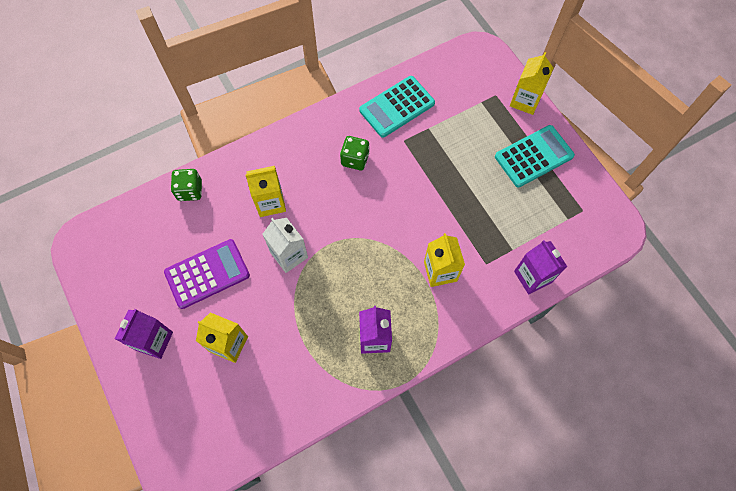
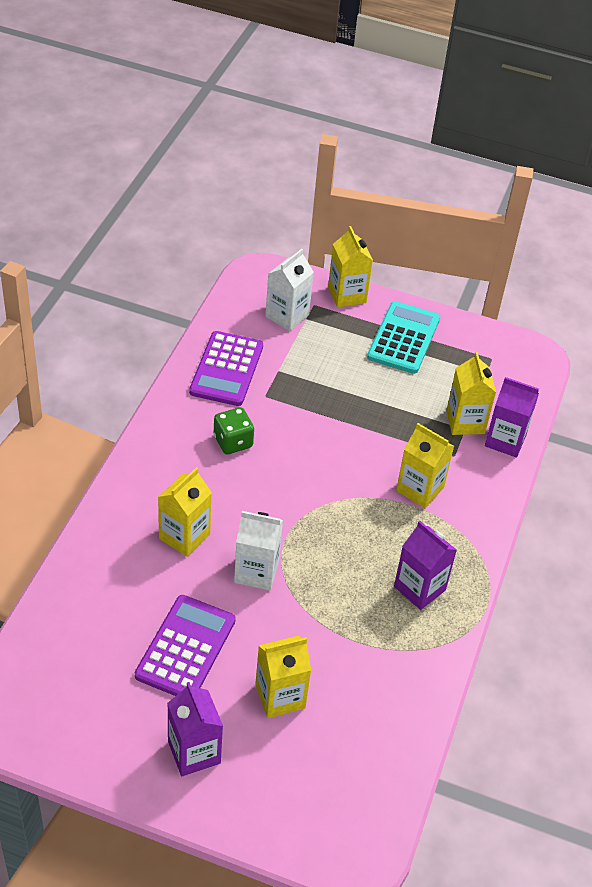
camera: 45 degrees left, 20 degrees down
(190, 191) = (79, 582): green dice -> none
(397, 107) = (226, 369): turquoise calculator -> purple calculator
(470, 92) = (287, 316): none -> white carton
(517, 245) = (465, 422): none -> yellow carton

